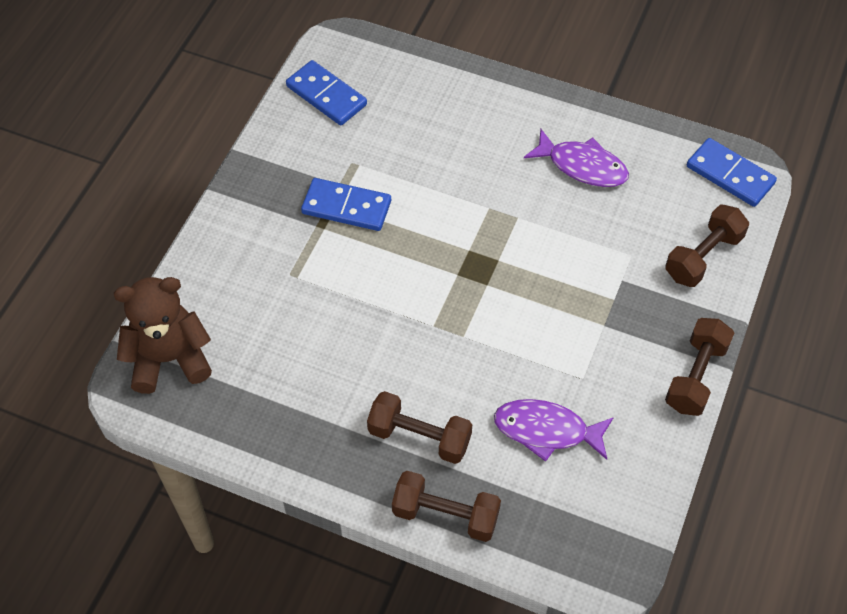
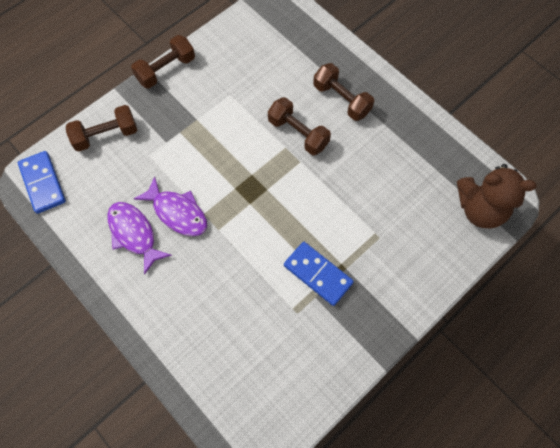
camera: 155 degrees left, 10 degrees up
(326, 96) = (289, 391): blue domino -> none
(445, 515) = (346, 56): brown dumbbell -> brown dumbbell (298, 133)
(546, 430) = (268, 75): purple fish -> purple fish (177, 212)

